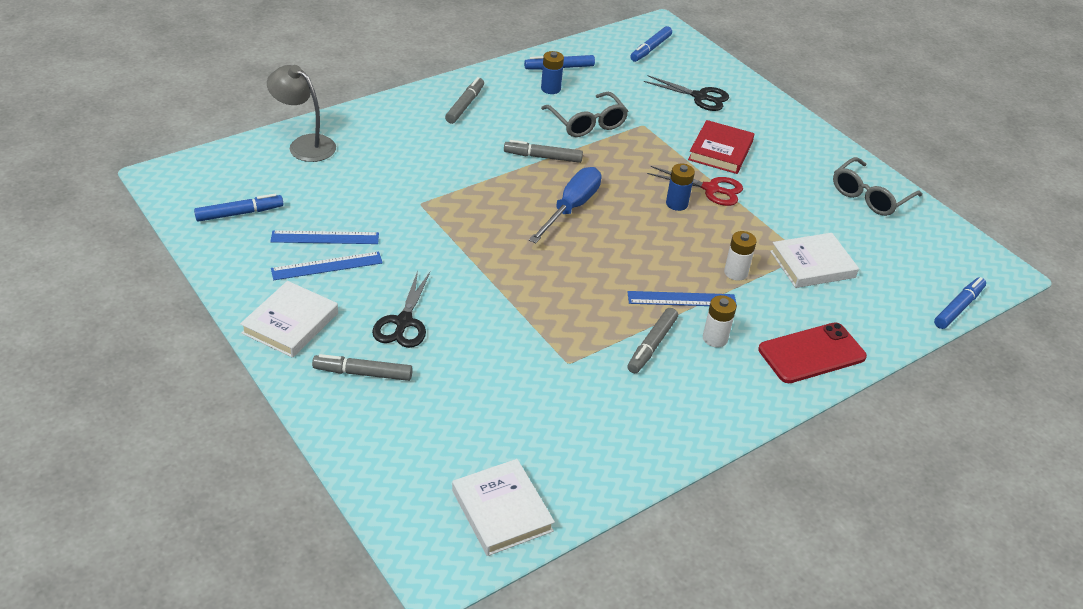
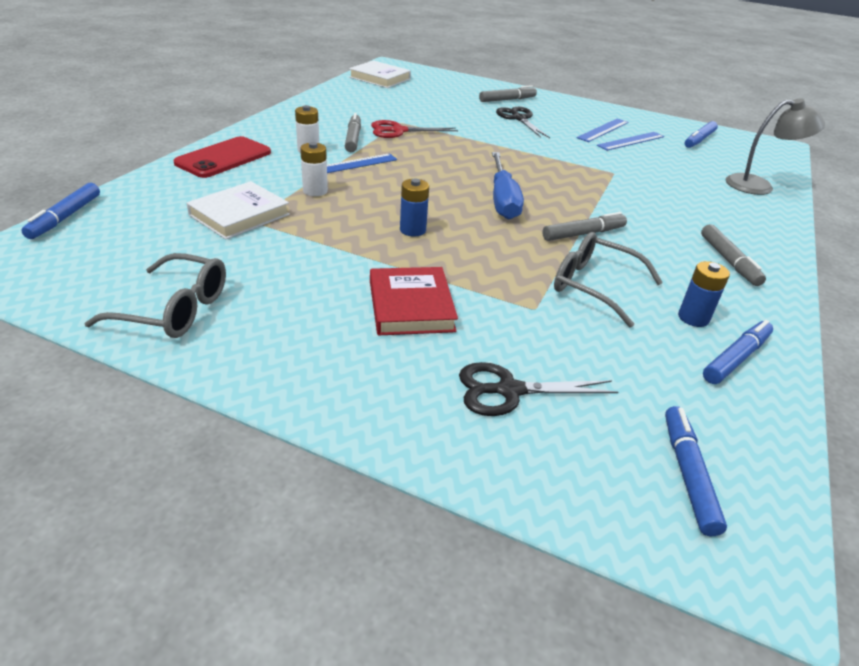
camera: 150 degrees right, 5 degrees down
(290, 323) = (574, 107): white book -> none
(711, 189) = (388, 255): red scissors -> red scissors (398, 131)
(870, 196) = (175, 309): grey glasses -> grey glasses turned 90 degrees clockwise

